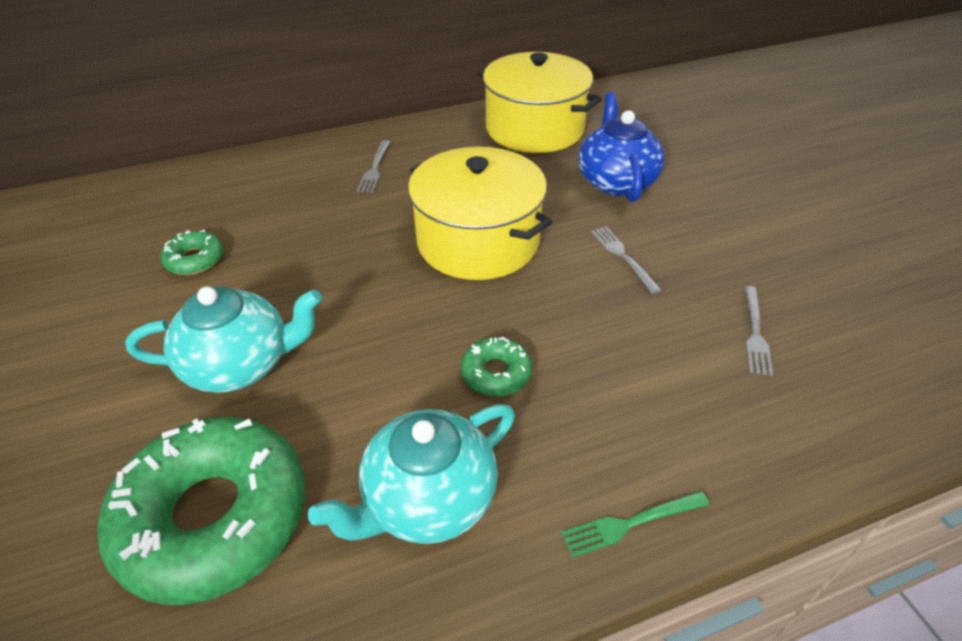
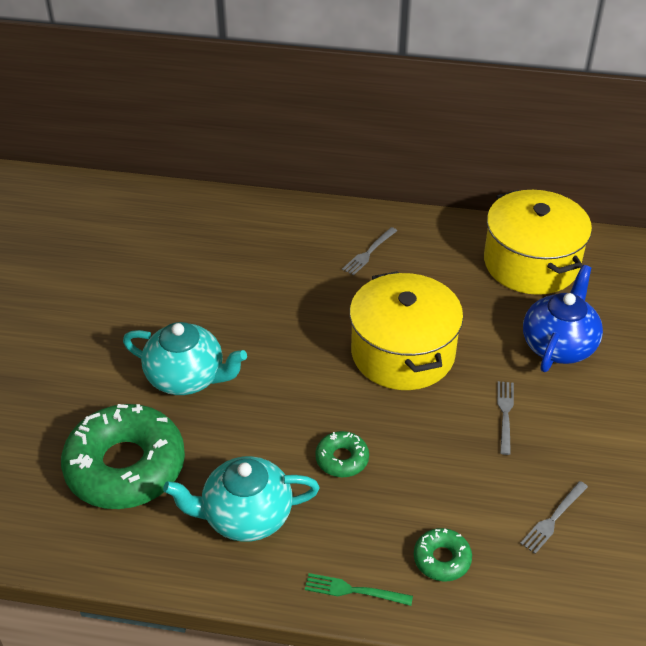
camera: 30 degrees right, 0 degrees up
(195, 259) = (197, 284): green donut -> green donut (442, 559)

